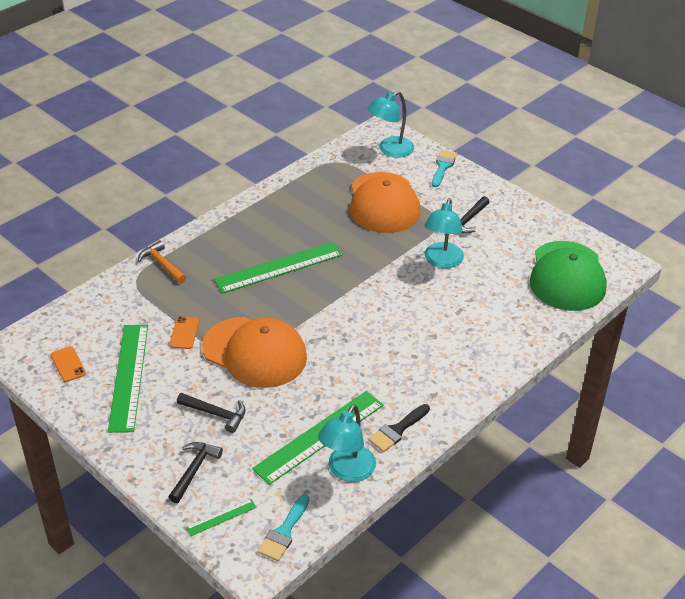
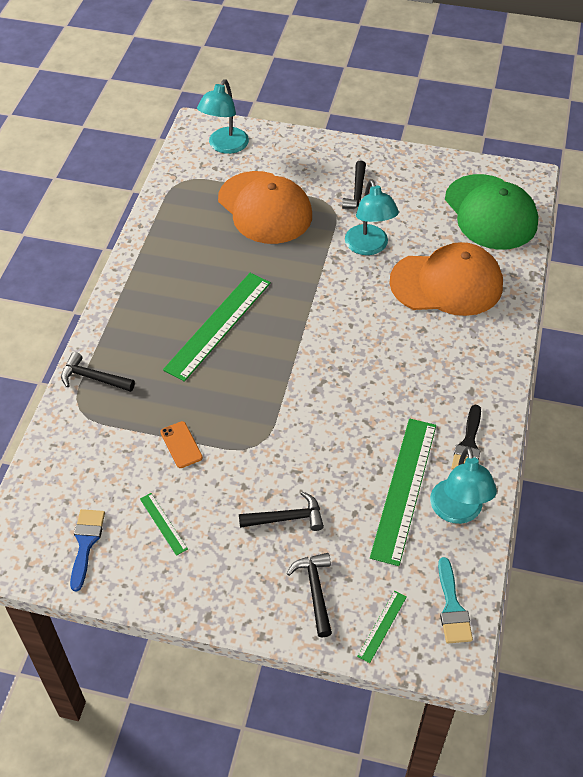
camera: 30 degrees left, 10 degrees up
(68, 364) = (86, 543): orange phone -> blue brush
(128, 376) = (163, 523): green ruler -> green ruler, size x0.44
(162, 264) = (93, 378): orange hammer -> black hammer
(255, 352) = (270, 431): orange cap -> orange cap (446, 284)
(443, 166) = (290, 144): turquoise brush -> none

